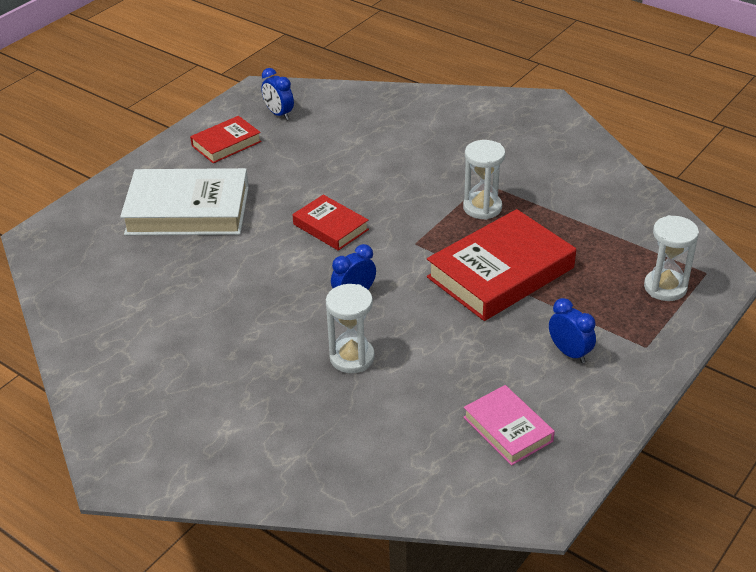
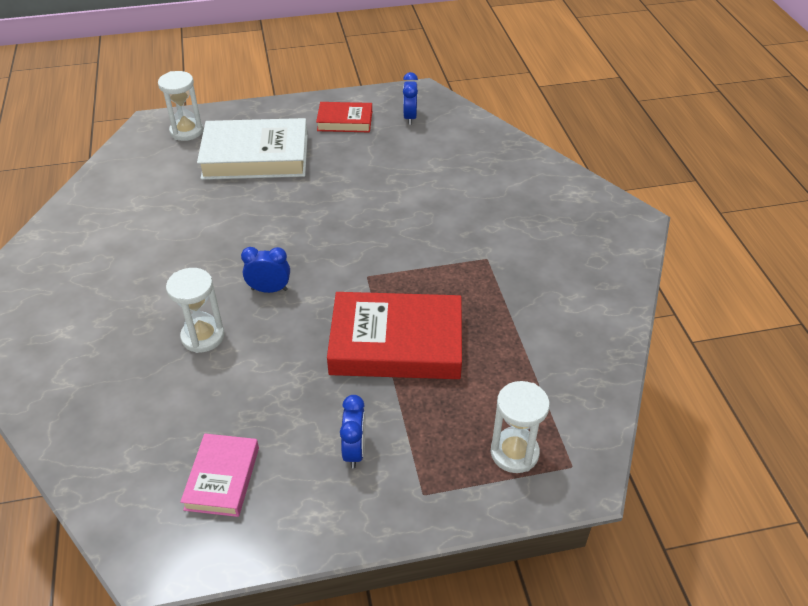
camera: 40 degrees right, 5 degrees up
(188, 210) = (255, 156): white book -> white book turned 45 degrees counterclockwise
(330, 227) = (326, 225): red book -> none
(482, 207) = (457, 279): white hourglass -> white hourglass (186, 131)

